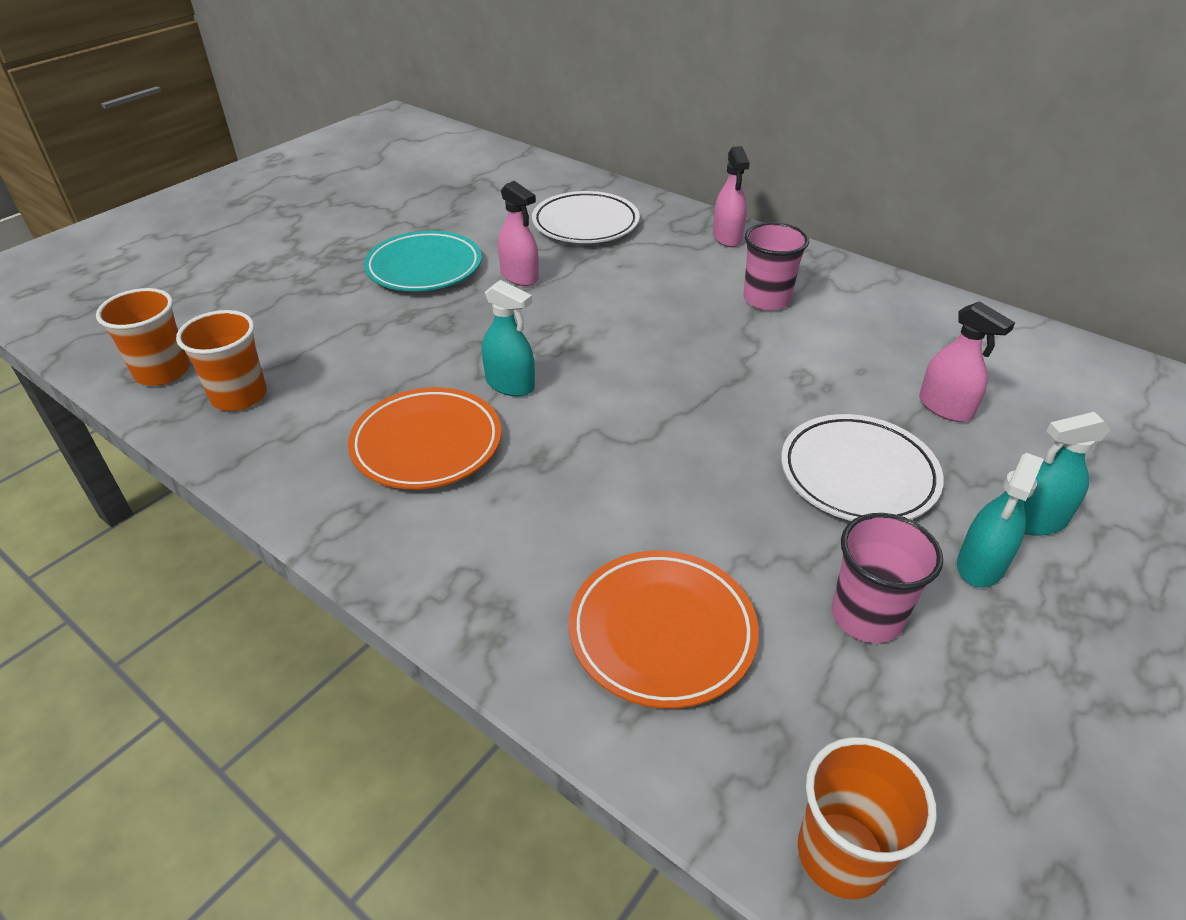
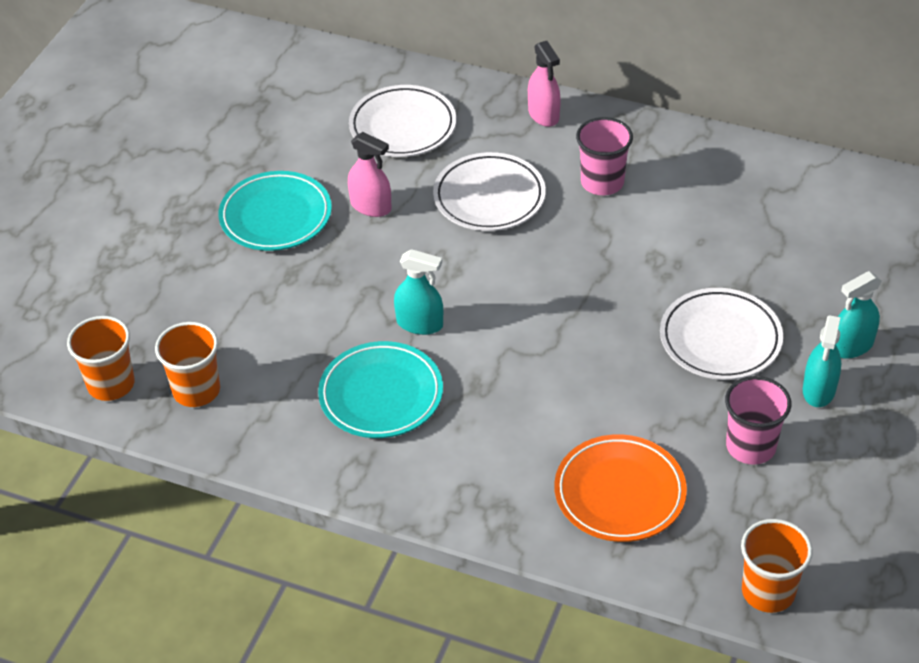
camera: 15 degrees left, 5 degrees up
(427, 444) = (381, 395): orange plate -> turquoise plate
(642, 290) = (489, 197): none -> white plate
(945, 407) = (773, 262): pink spray bottle -> none

